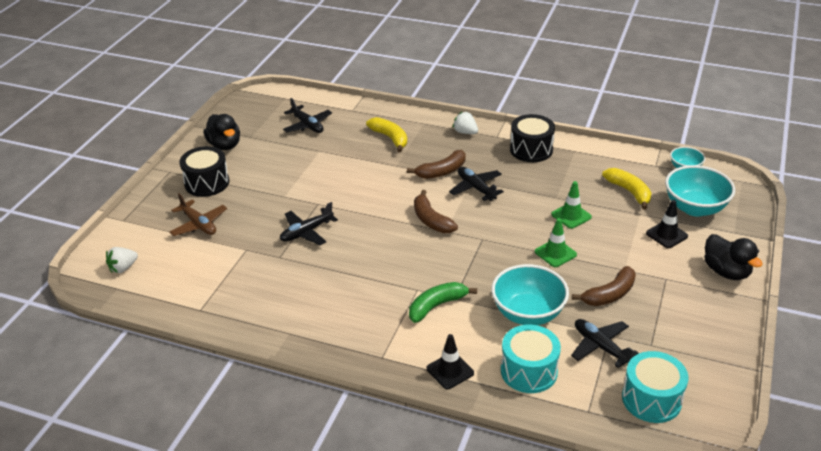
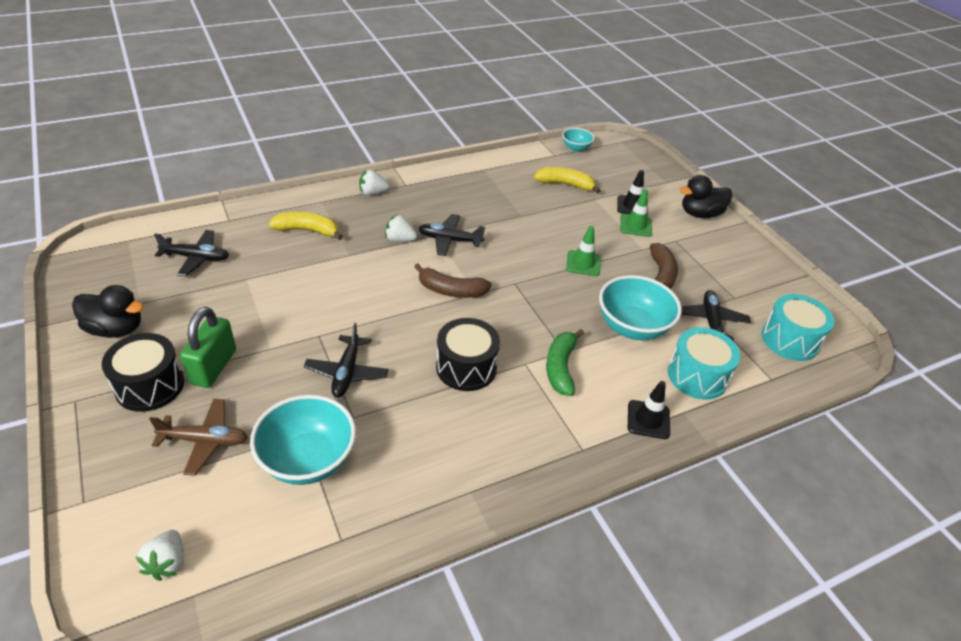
camera: 50 degrees left, 5 degrees up
(245, 190) = (214, 367): none -> green padlock
(442, 172) = (400, 240): brown banana -> white strawberry
(531, 150) = (449, 183): black drum -> black drum (466, 367)
(571, 216) = (552, 225): green traffic cone -> green traffic cone (635, 225)
(600, 347) = (710, 321): black plane -> black plane turned 90 degrees clockwise
(695, 208) = (621, 176): turquoise bowl -> turquoise bowl (308, 460)
(726, 272) = (700, 214): black duck -> black duck turned 150 degrees clockwise

